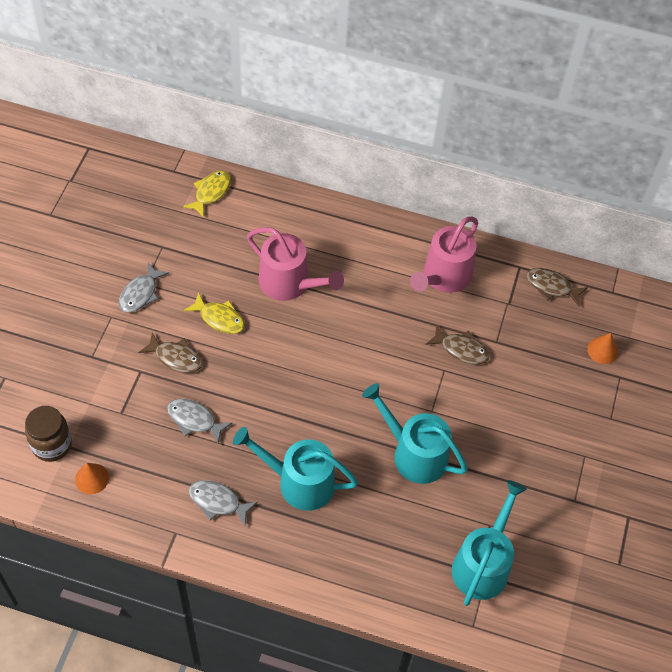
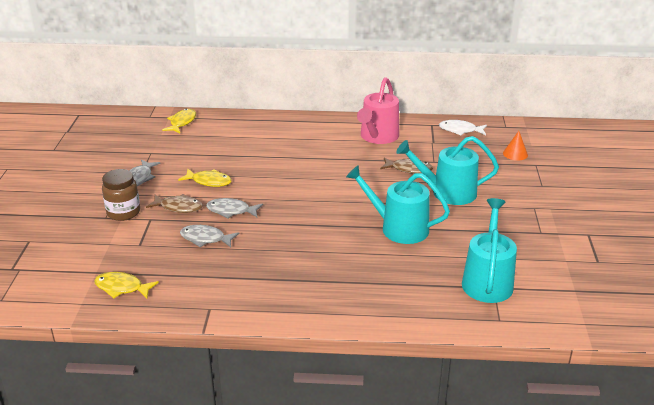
camera: 10 degrees left, 25 degrees down
(52, 445) = (80, 273): brown jar -> brown jar (123, 212)
(92, 478) = (122, 288): orange cone -> yellow fish
(218, 502) = (242, 283): grey fish -> grey fish (231, 211)
(289, 283) = (259, 156): pink watering can -> none
(299, 482) = (309, 259): turquoise watering can -> turquoise watering can (448, 192)
(551, 287) = (460, 130): brown fish -> white fish

